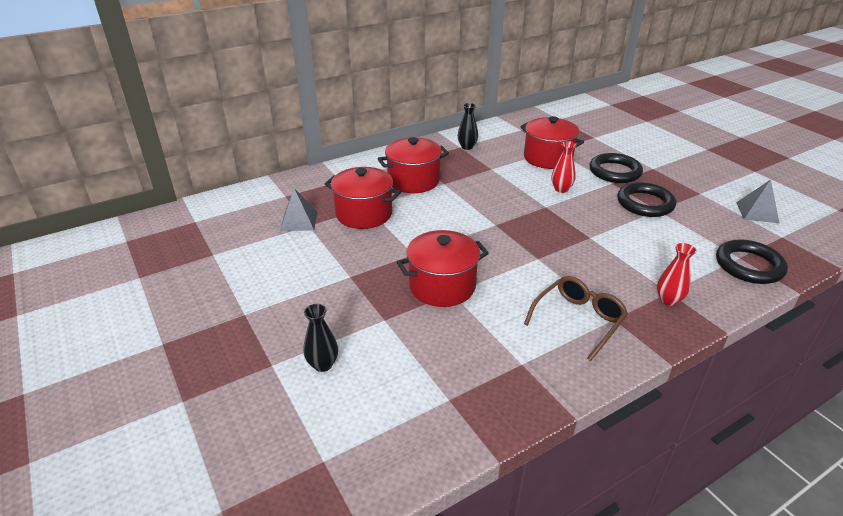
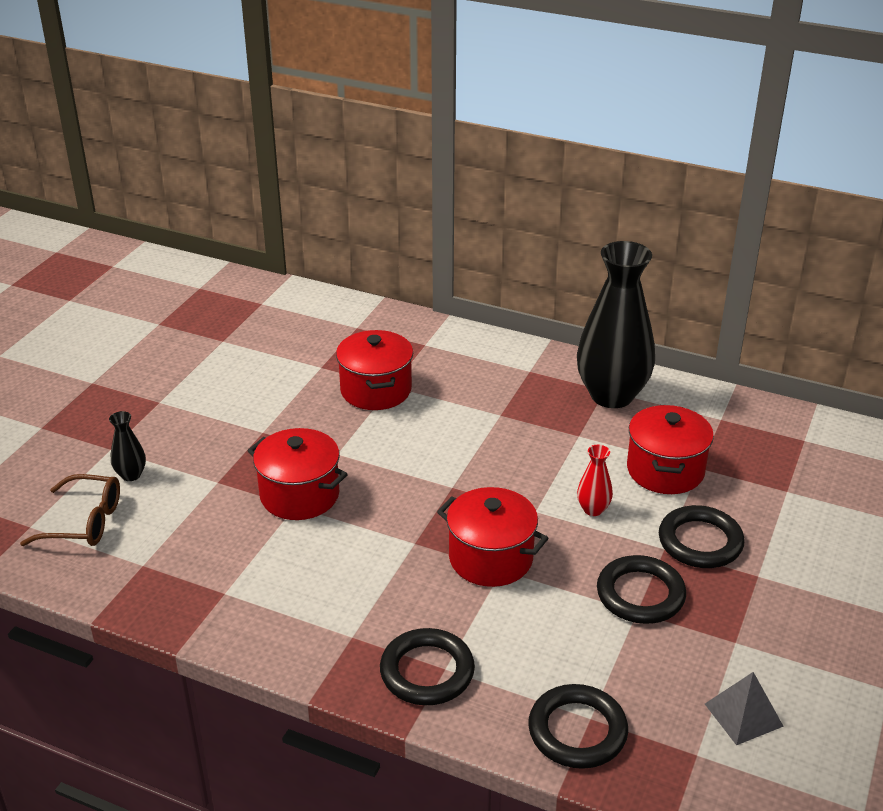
camera: 55 degrees right, 0 degrees up
(299, 221) = (322, 358): grey pyramid -> none
(413, 181) = (480, 391): red pot -> red pot (490, 558)
(467, 147) = (611, 395): black vase -> black vase, size x2.44
(578, 320) = (326, 610): brown glasses -> brown glasses (85, 522)
(668, 300) = (427, 671): red vase -> black ring

